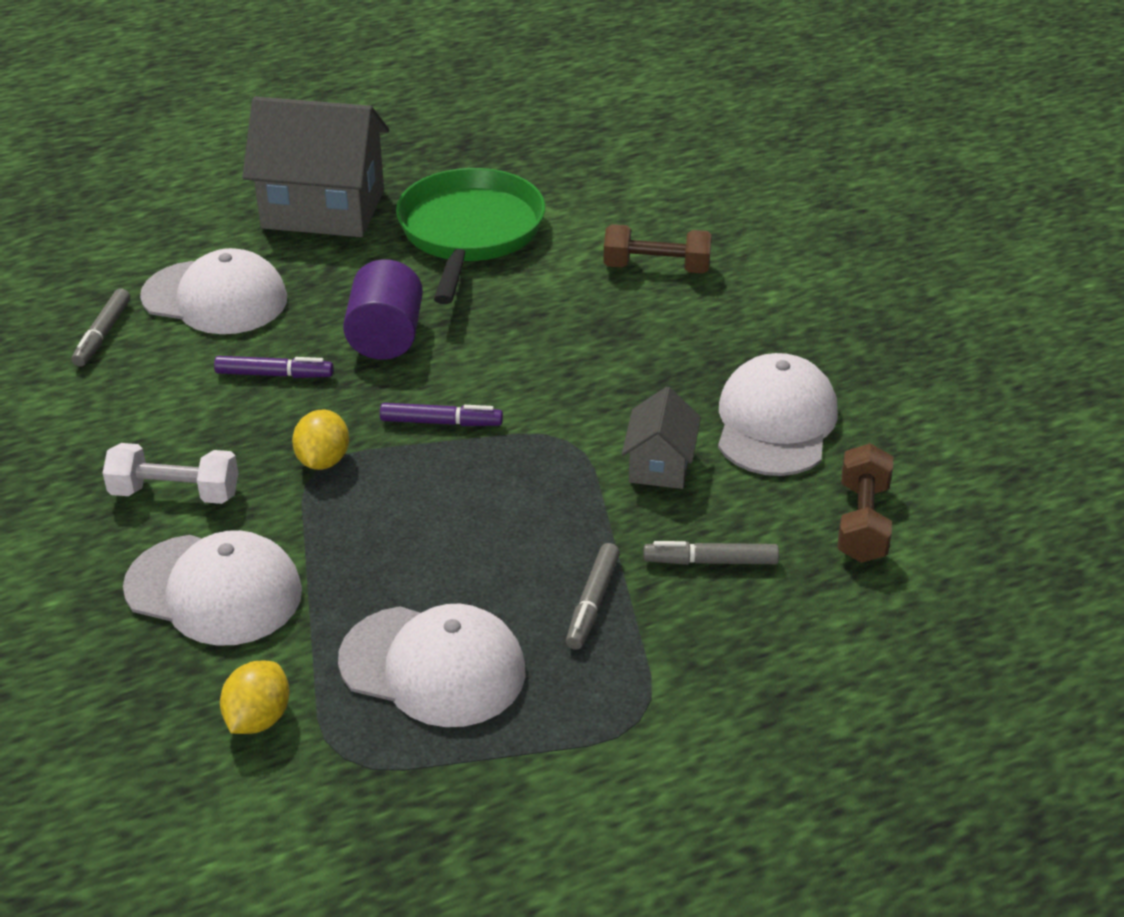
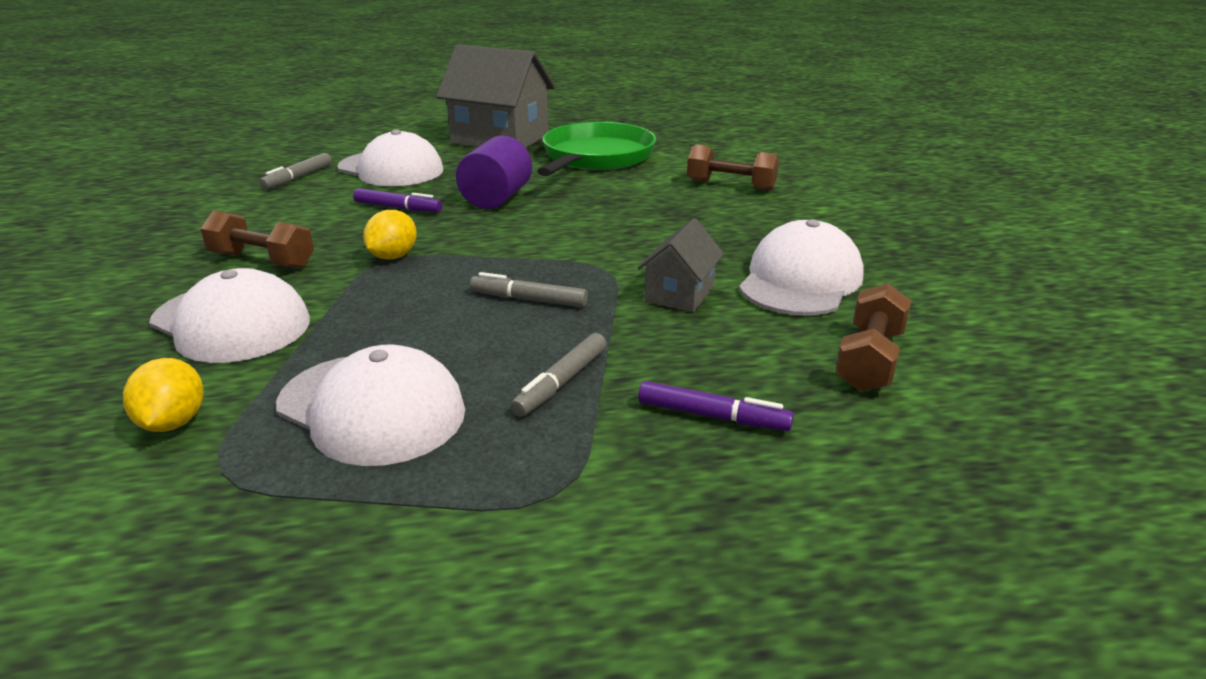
camera: 15 degrees right, 10 degrees down
(175, 493) = (262, 261): white dumbbell -> brown dumbbell
(258, 718) = (173, 422): yellow lemon -> yellow lemon turned 45 degrees counterclockwise
(441, 422) = (505, 247): purple marker -> purple marker (712, 416)
(710, 561) = (698, 368): grey marker -> grey marker (529, 299)

